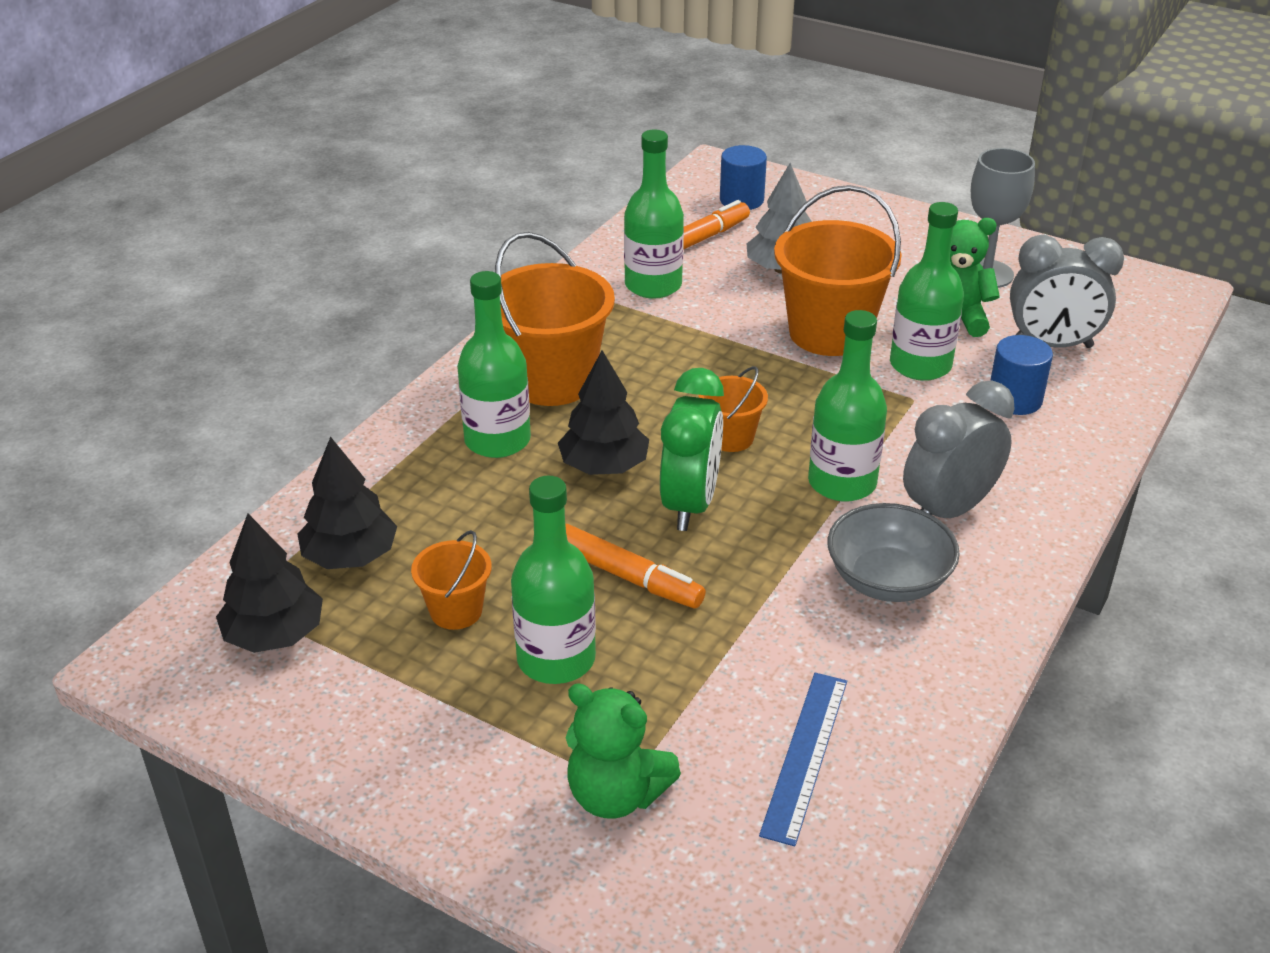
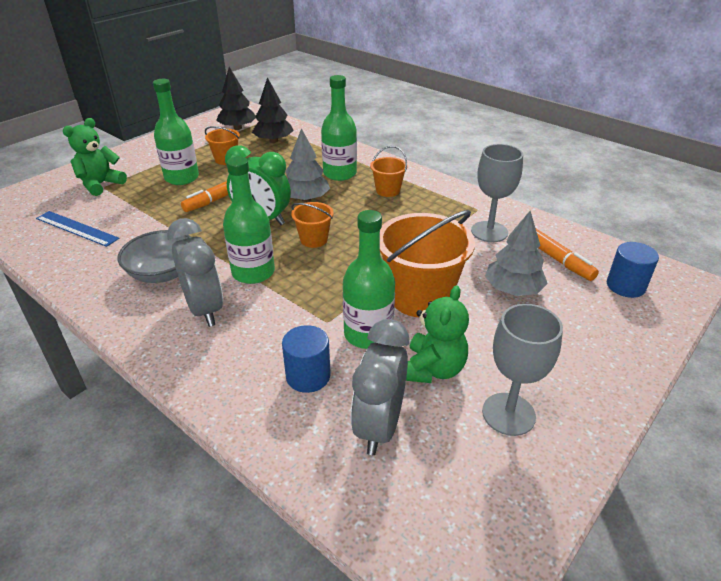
camera: 100 degrees right, 0 degrees up
(552, 381) = (388, 190): orange bucket -> orange bucket, size x0.51
(604, 466) = (306, 199): black tree -> grey tree
(653, 285) = (489, 232): green bottle -> grey goblet

